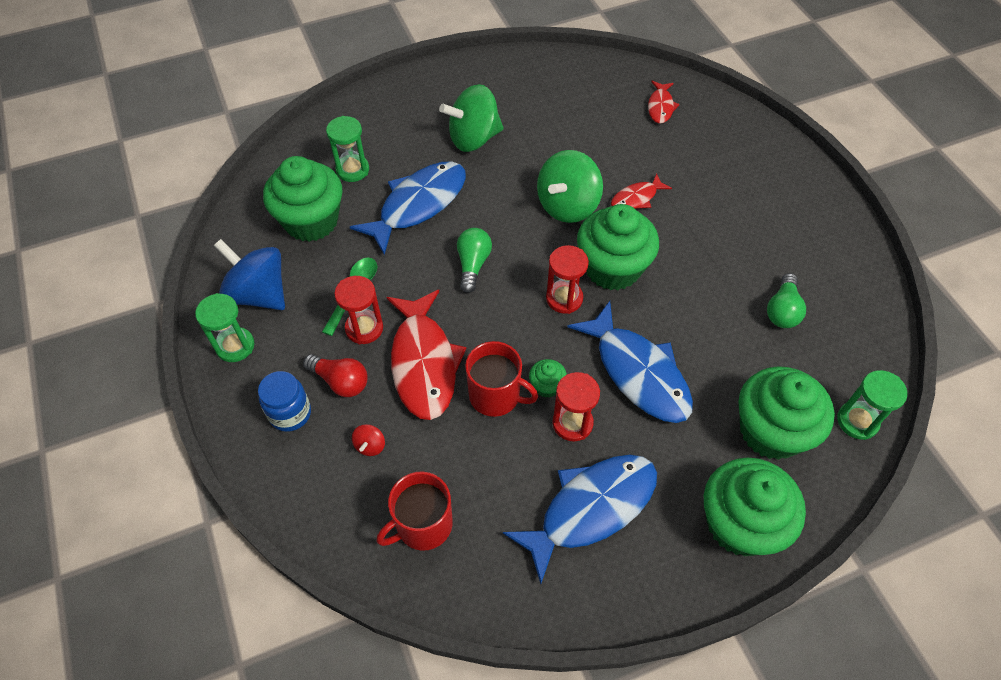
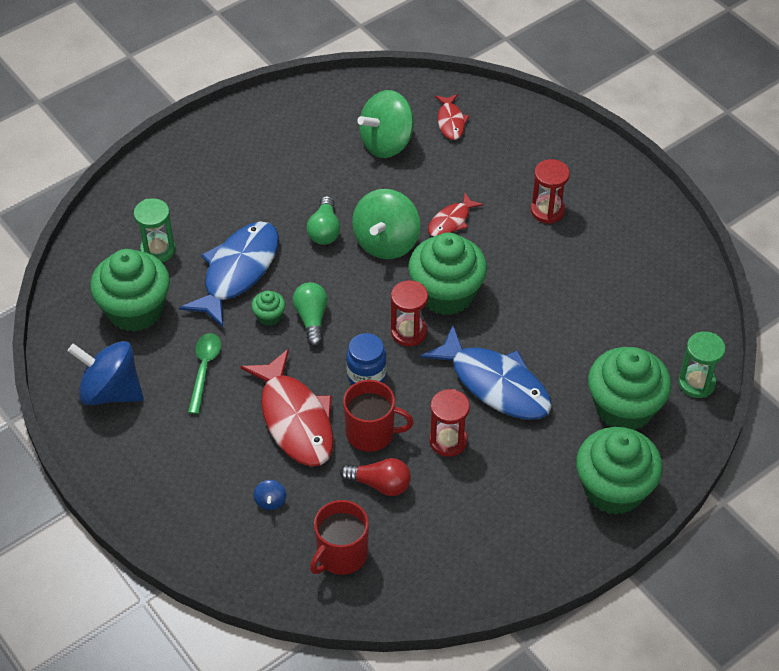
camera: 15 degrees left, 5 degrees down
(235, 346) = (107, 444): green hourglass -> none
(290, 413) = (185, 491): blue jar -> blue jar (366, 376)
(340, 381) = (222, 453): red light bulb -> red light bulb (380, 484)
(364, 328) = (227, 400): red hourglass -> red hourglass (547, 211)
(370, 446) = (270, 501): red spinning top -> blue spinning top
(474, 138) = (271, 192): green spinning top -> green spinning top (386, 143)
(547, 386) = (415, 414): green cupcake -> green cupcake (269, 316)
(591, 508) = (484, 507): blue fish -> none
(782, 310) = (612, 300): green light bulb -> green light bulb (324, 230)

